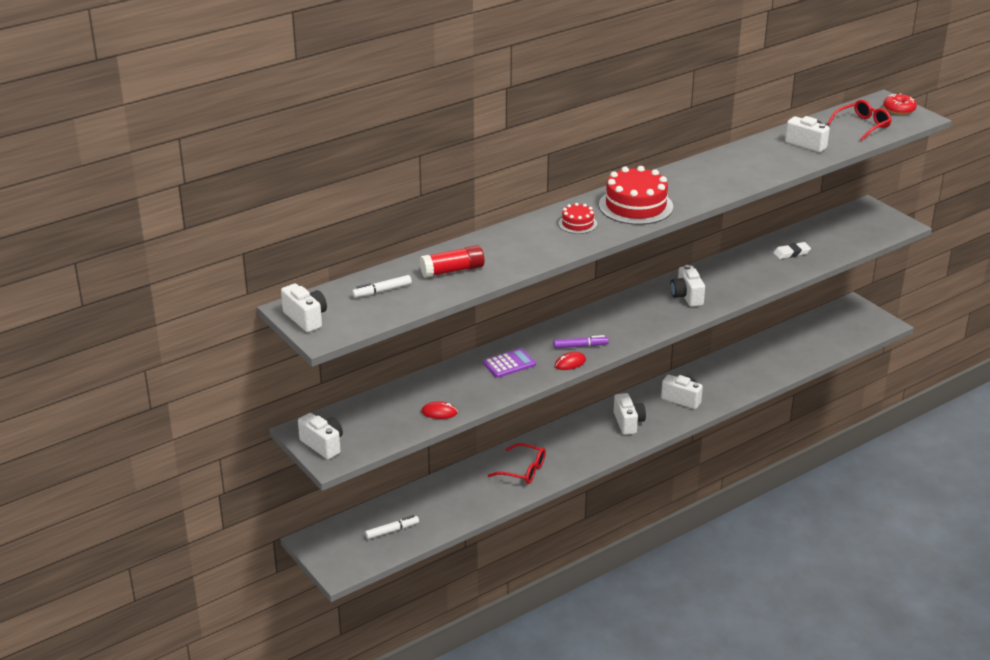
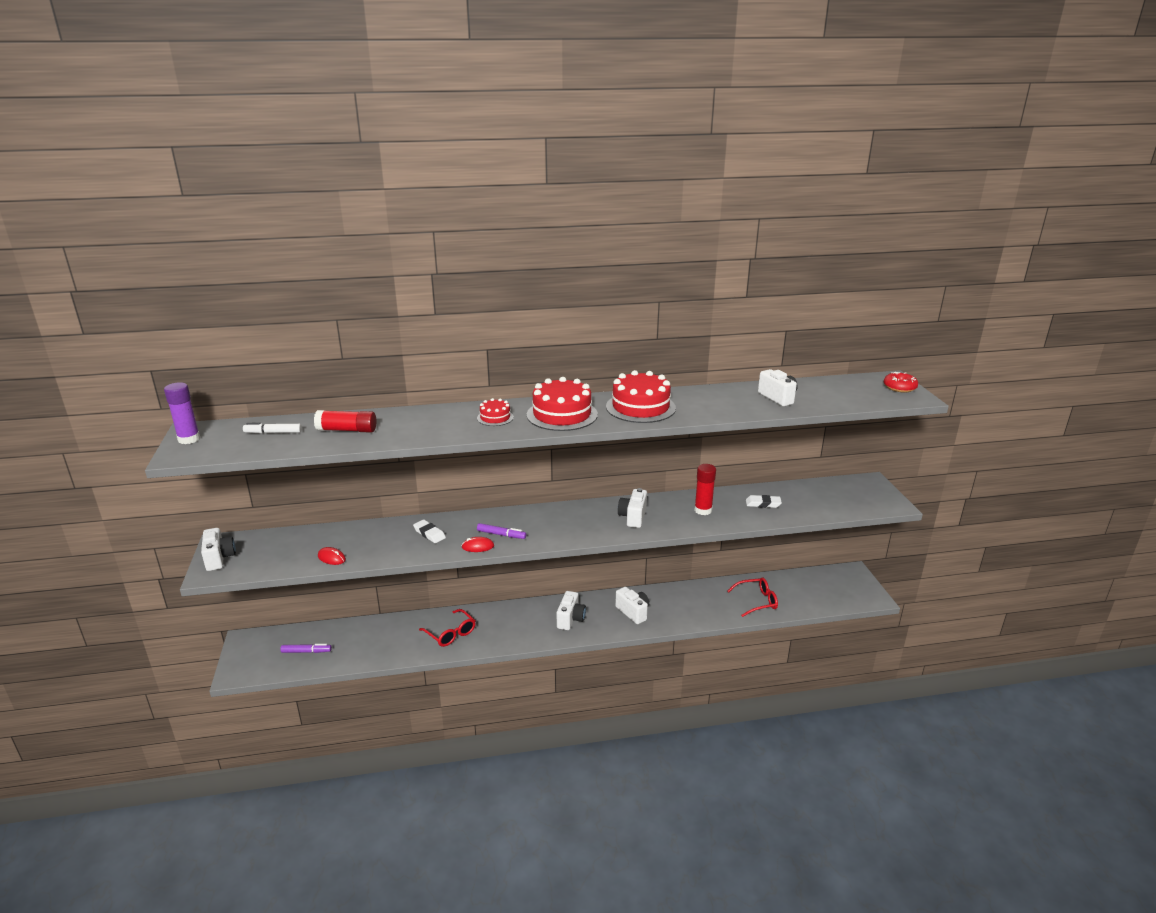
camera: 25 degrees right, 5 degrees down
(306, 318) = (189, 439): white camera -> purple glue stick
(392, 531) = (306, 651): white marker -> purple marker
(509, 364) = (429, 534): purple calculator -> white eraser
(698, 181) = (640, 407): none -> red cake
(744, 273) = (703, 510): none -> red glue stick
(862, 125) = (849, 393): red glasses -> red glasses (757, 601)

